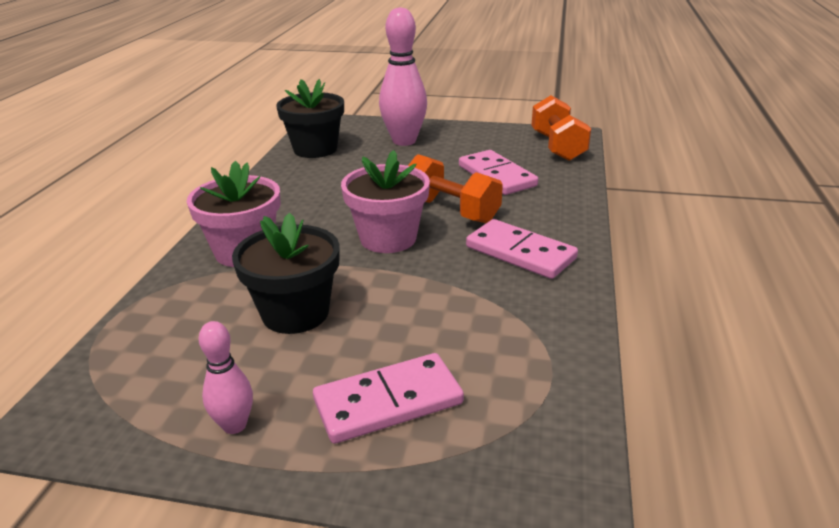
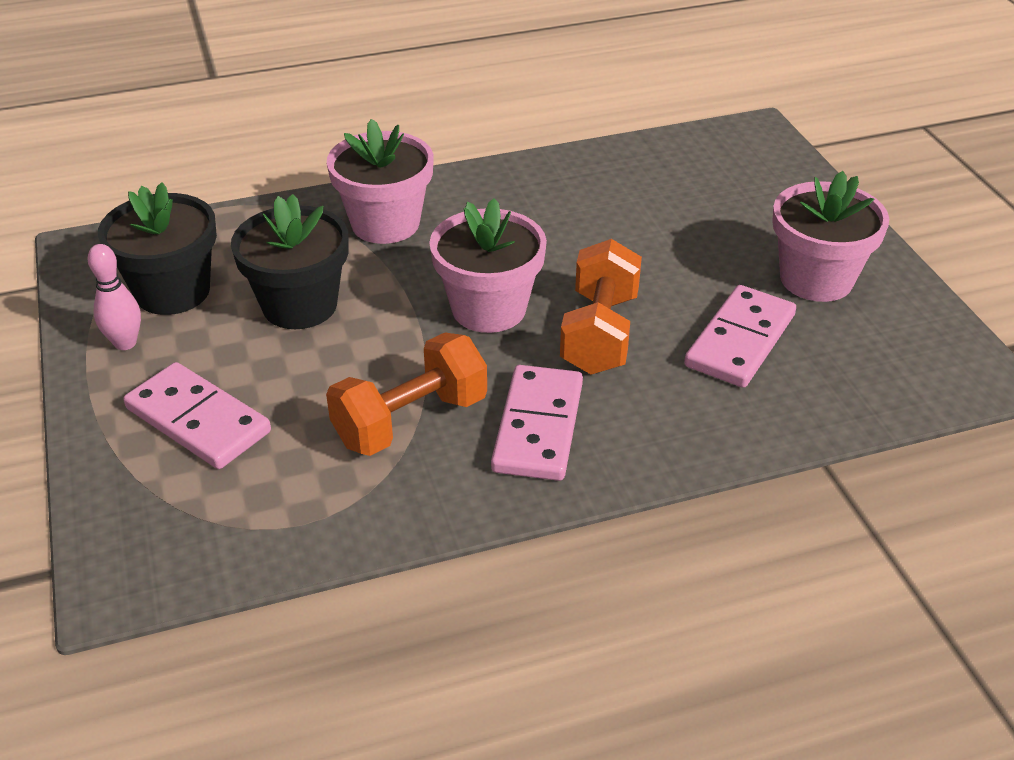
camera: 60 degrees right, 10 degrees up
(315, 149) = (665, 162): black flower pot -> black flower pot (172, 291)
(404, 141) = (768, 220): pink bowling pin -> none
(466, 145) = (816, 279): none -> pink flower pot
(557, 146) = (911, 371): orange dumbbell -> orange dumbbell (410, 421)

